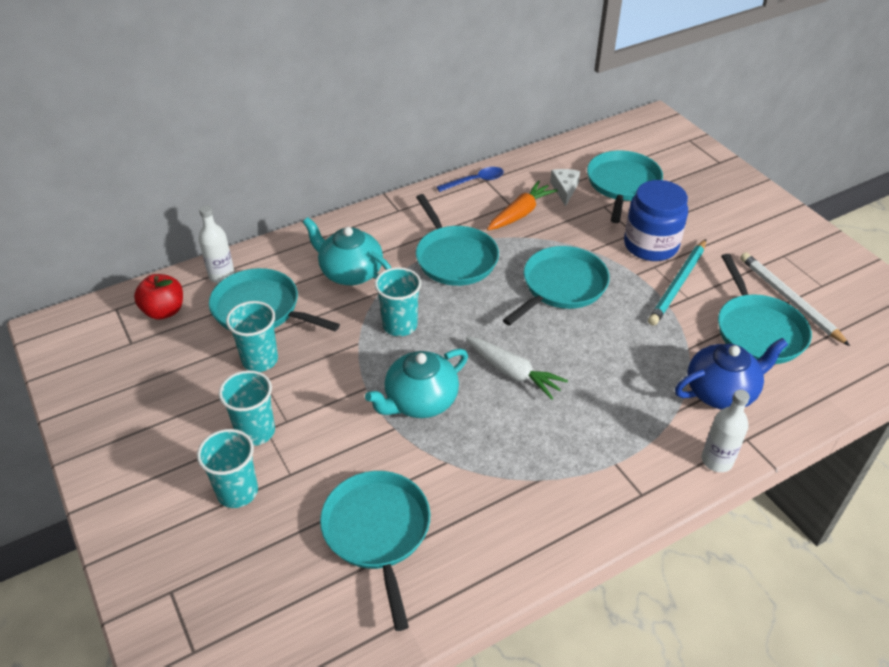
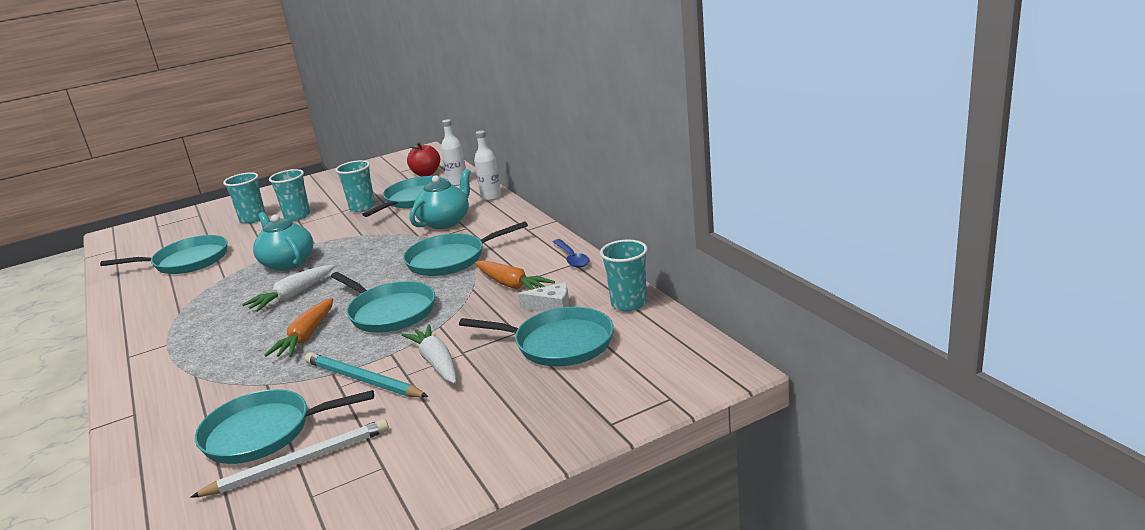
camera: 95 degrees right, 20 degrees down
(400, 325) = (373, 247): turquoise cup -> turquoise cup (629, 304)
(604, 339) = (306, 336): none -> orange carrot
(650, 245) = (436, 363): blue jar -> white carrot
(717, 460) = (126, 395): white bottle -> white bottle (491, 197)
(721, 391) = (198, 402): blue teapot -> none

